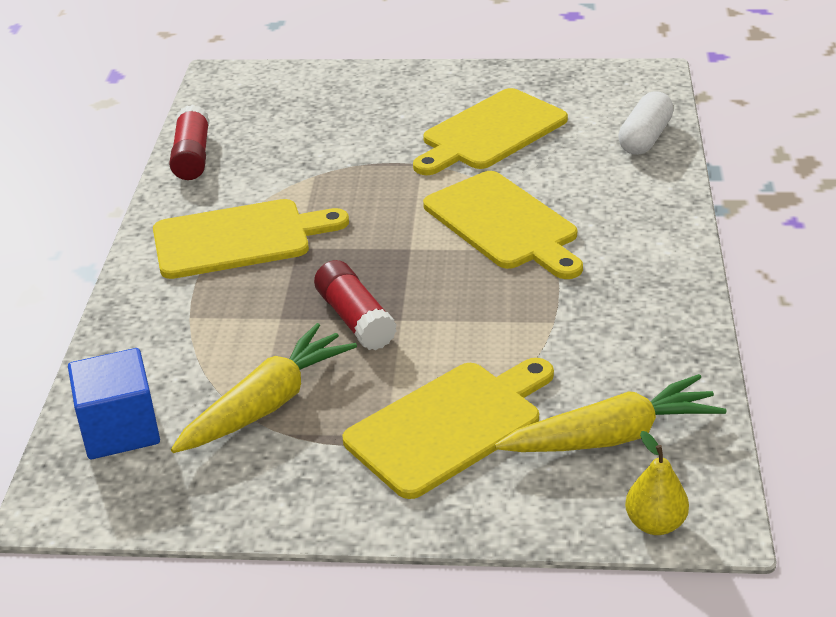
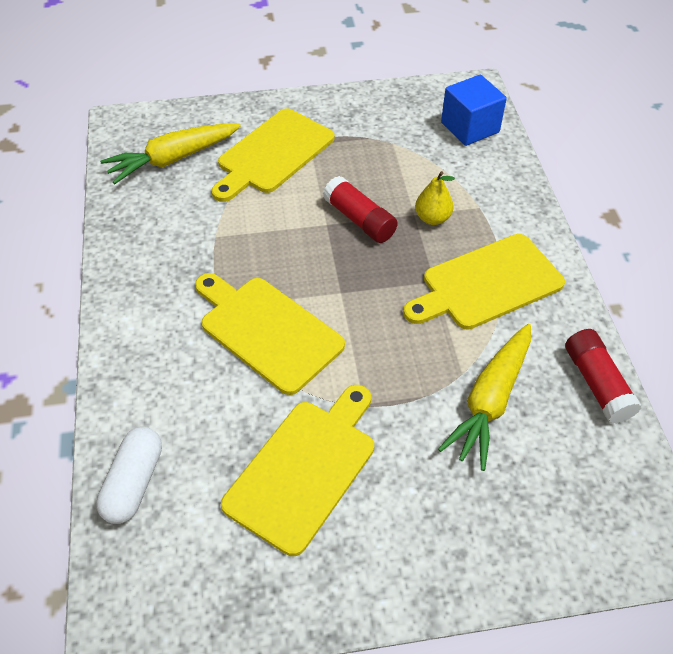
camera: 165 degrees right, 15 degrees up
(267, 404) = (390, 153): yellow carrot -> yellow carrot (490, 401)
(655, 524) = (150, 116): yellow pear -> yellow pear (432, 218)

